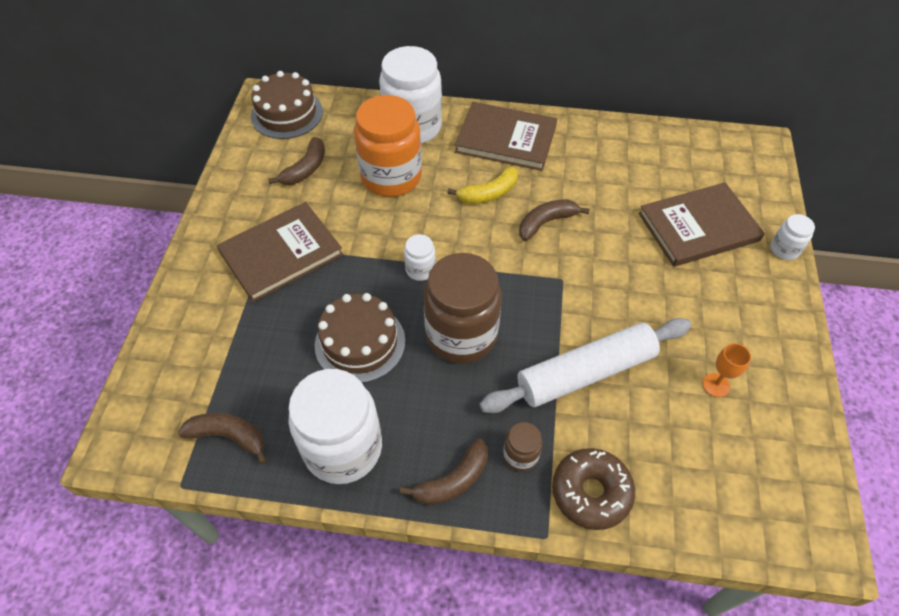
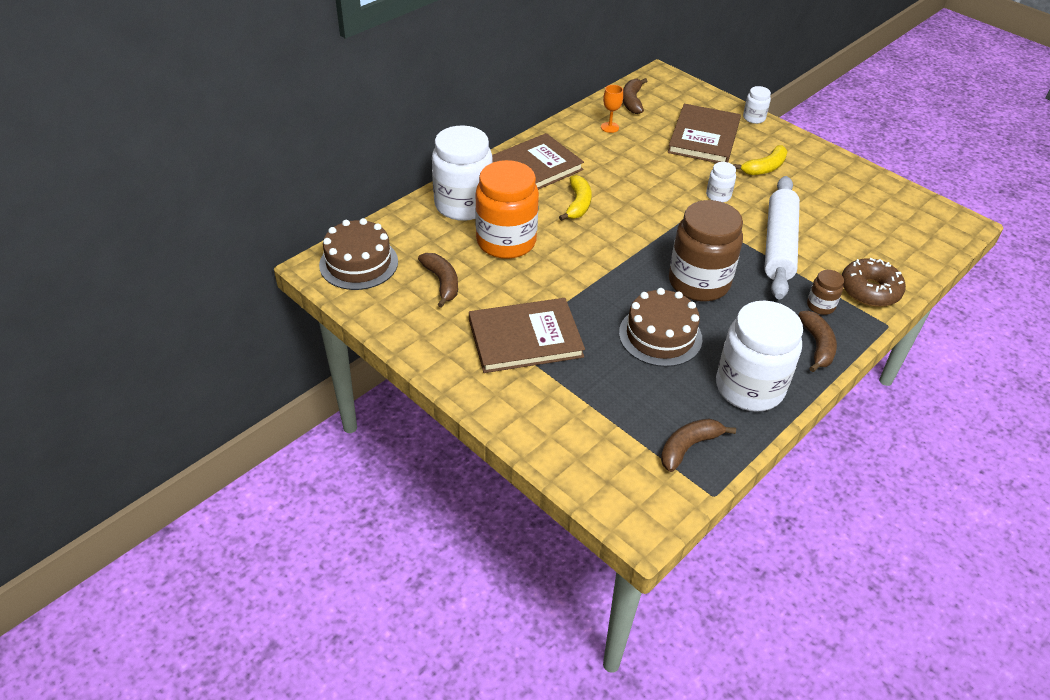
camera: 55 degrees left, 10 degrees down
(281, 253) = (525, 338): brown book -> brown book turned 75 degrees clockwise
(420, 269) = (618, 272): white jar -> white jar (718, 196)
(546, 222) = (634, 194): brown banana -> brown banana (632, 101)
(705, 300) = (764, 168): none -> yellow banana
(716, 385) = (831, 200): orange goblet -> orange goblet (609, 127)

